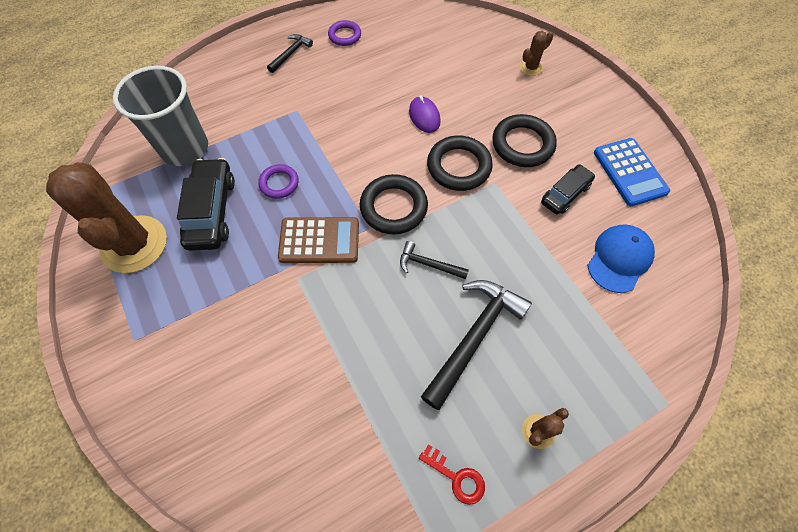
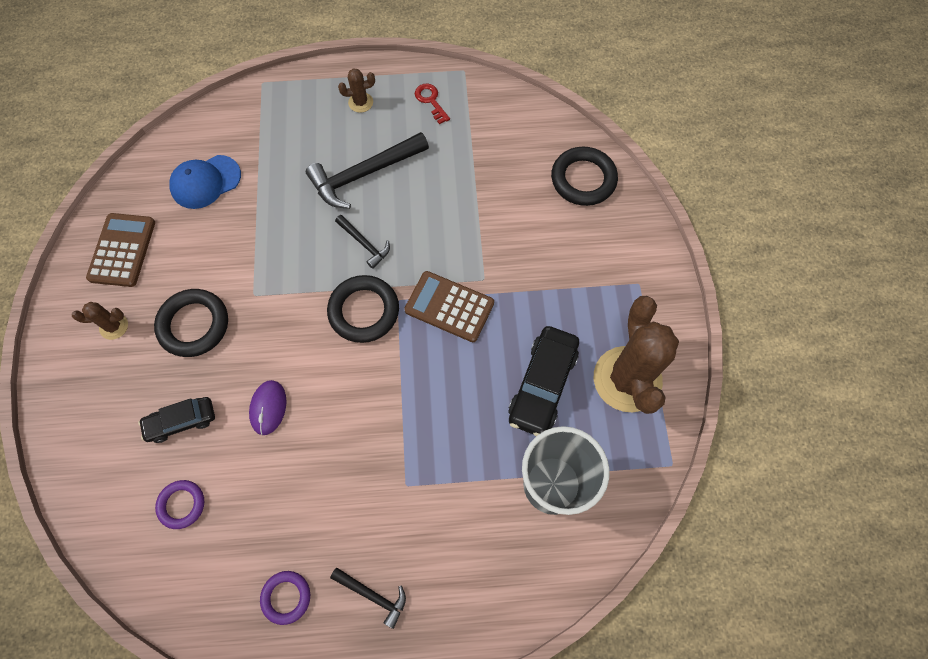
camera: 155 degrees left, 5 degrees up
(279, 183) = (463, 388): purple ring -> purple ring (181, 504)
(290, 53) = (373, 595): black hammer -> black hammer turned 120 degrees counterclockwise
(459, 166) = (274, 328): black ring -> black ring (583, 179)
(531, 68) = (101, 423): brown cactus -> brown cactus (114, 326)
(565, 194) = (199, 255): black car -> black car (181, 421)
(629, 172) = (122, 250): blue calculator -> brown calculator

